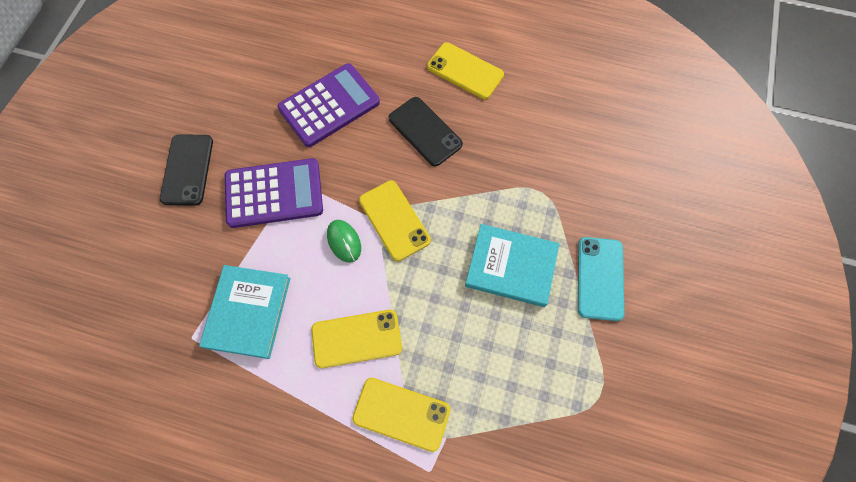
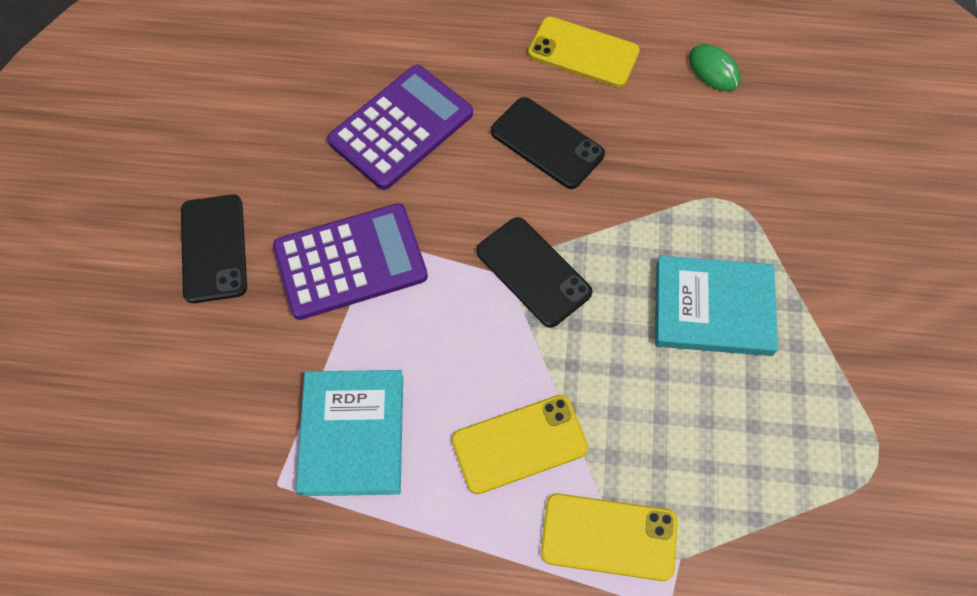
camera: 10 degrees left, 5 degrees down
(344, 241) = (468, 312): green mouse -> green mouse (713, 70)
(394, 220) = (533, 272): yellow phone -> black phone
(599, 278) = (838, 304): turquoise phone -> none

